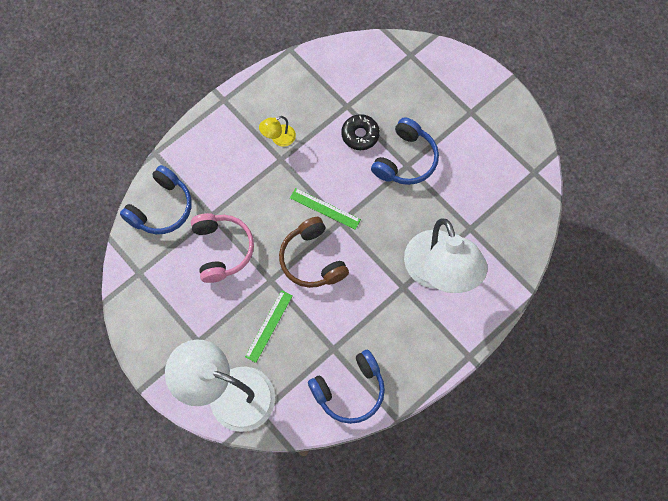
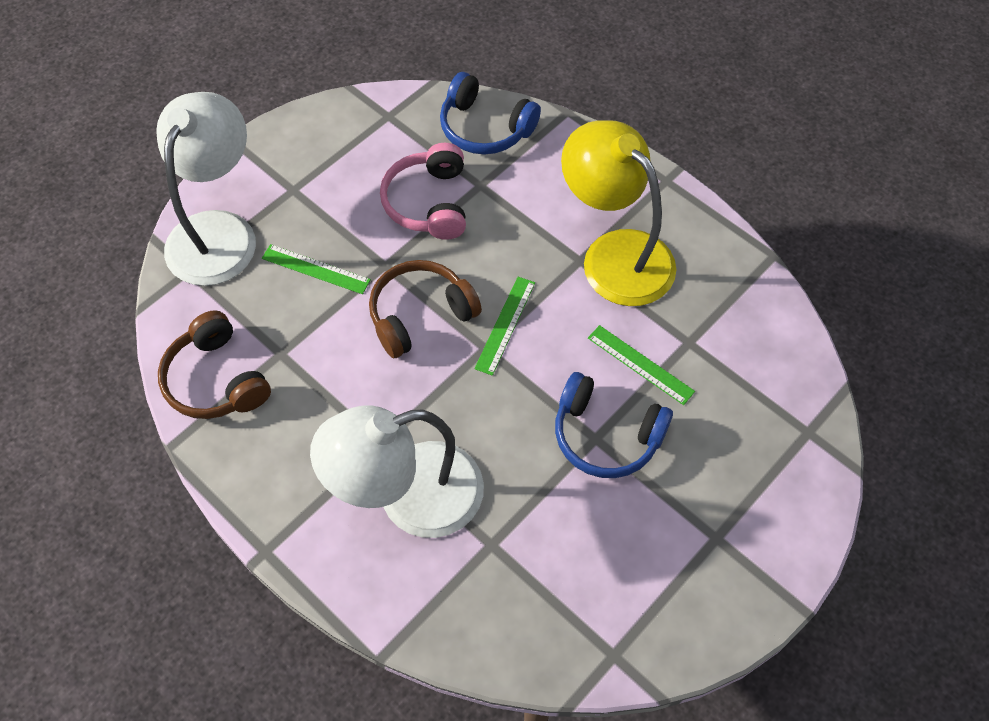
camera: 85 degrees right, 10 degrees down
(222, 249) = (428, 203): pink headphones -> pink headphones turned 105 degrees clockwise
(278, 138) = (615, 254): yellow lamp -> yellow lamp, size x2.41
(349, 390) = (216, 380): blue headphones -> brown headphones
(360, 135) = (640, 364): black donut -> green ruler

